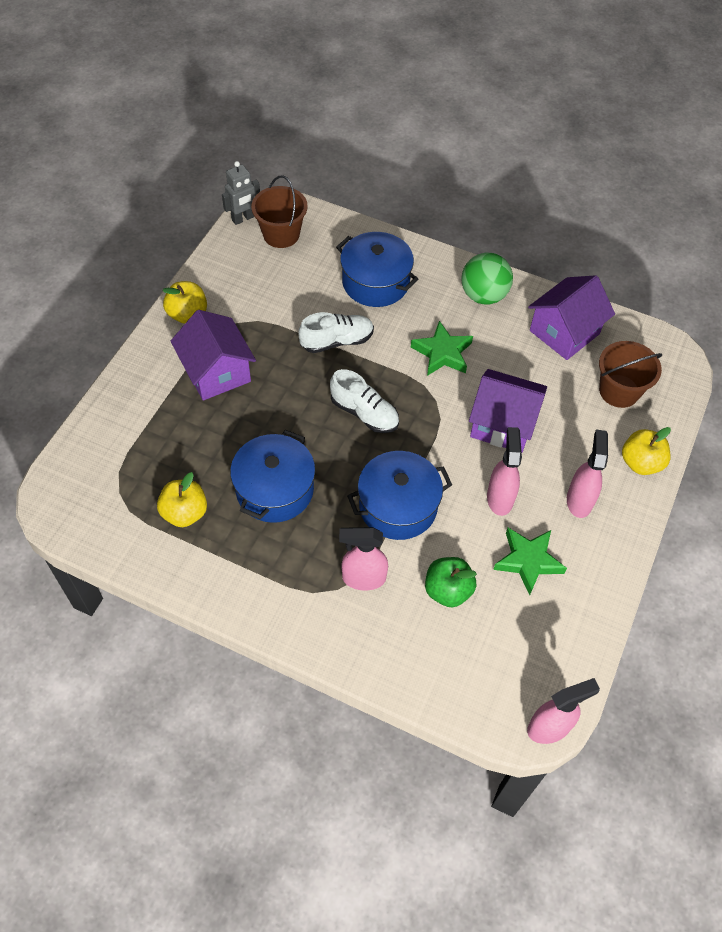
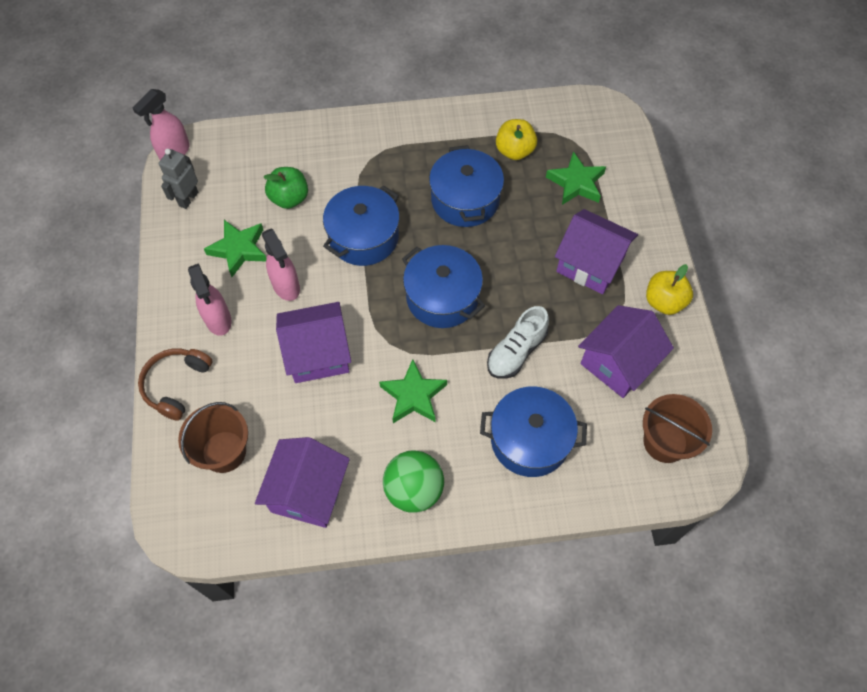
camera: 150 degrees right, 5 degrees up
(159, 447) = (576, 183): none -> green star
(243, 218) = (718, 438): grey robot -> grey robot (188, 199)
(265, 294) = (618, 363): none -> purple house
(363, 578) = (355, 175): pink spray bottle -> none
(364, 413) = (442, 297): white shoe -> blue pot
(640, 463) = (176, 385): yellow apple -> brown headphones

